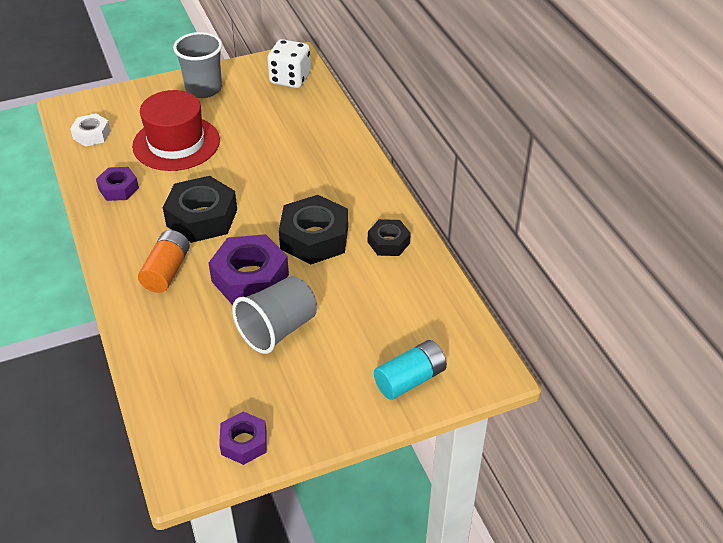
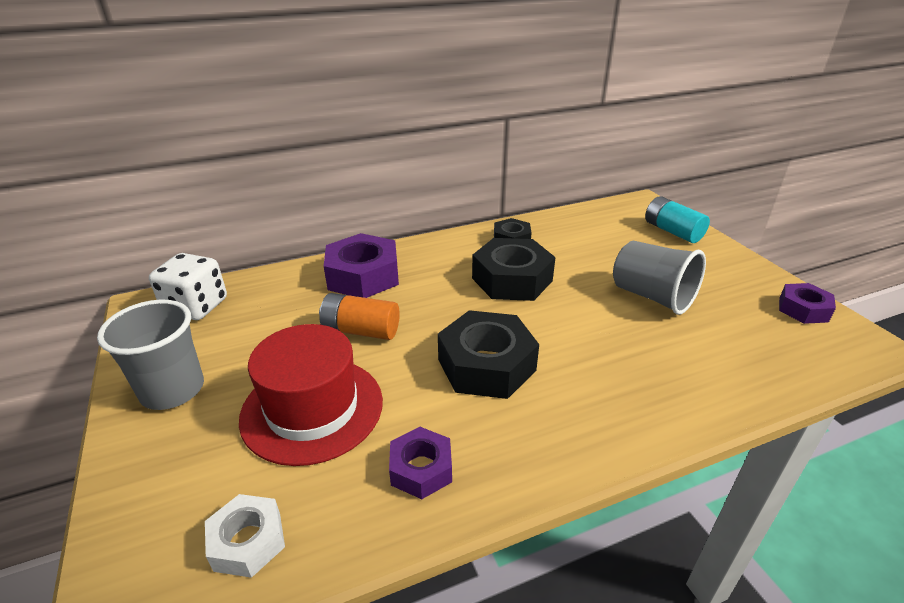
camera: 90 degrees left, 10 degrees down
(166, 271) = (595, 388): orange battery -> orange battery (361, 330)
(250, 278) = (585, 318): purple nut -> purple nut (363, 276)

